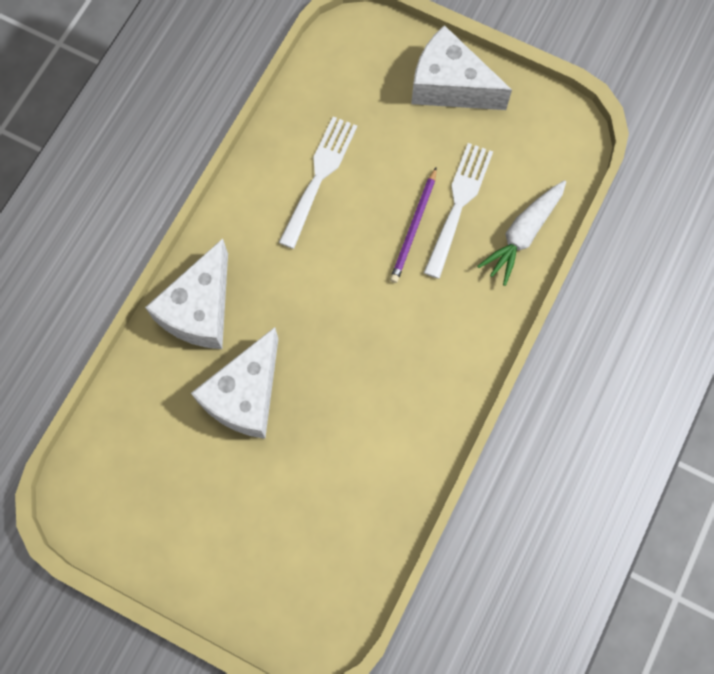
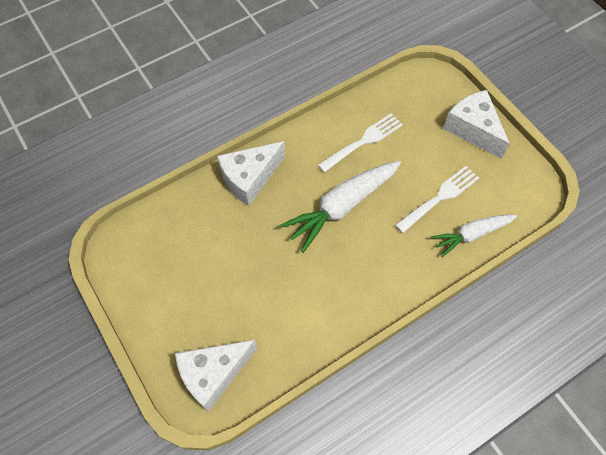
camera: 30 degrees right, 10 degrees down
(245, 395) = (245, 239): white cheese -> white cheese (213, 374)
(343, 284) = (342, 207): none -> white carrot
(414, 227) = (404, 197): purple pencil -> none

